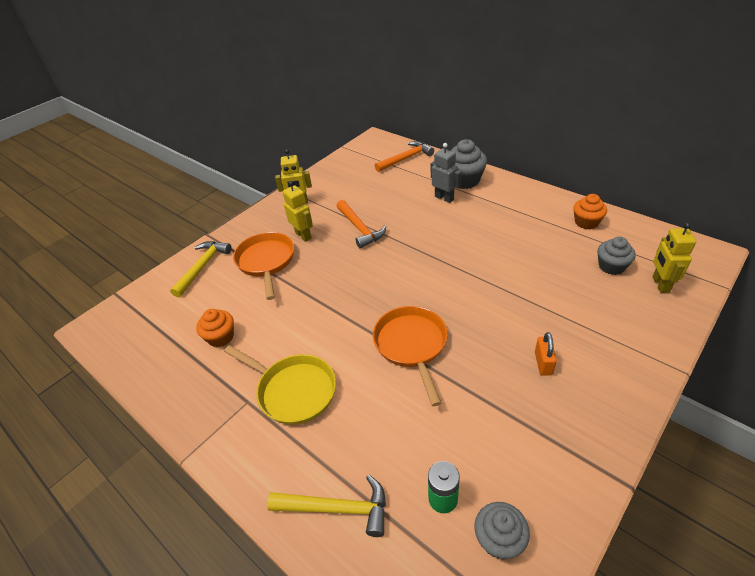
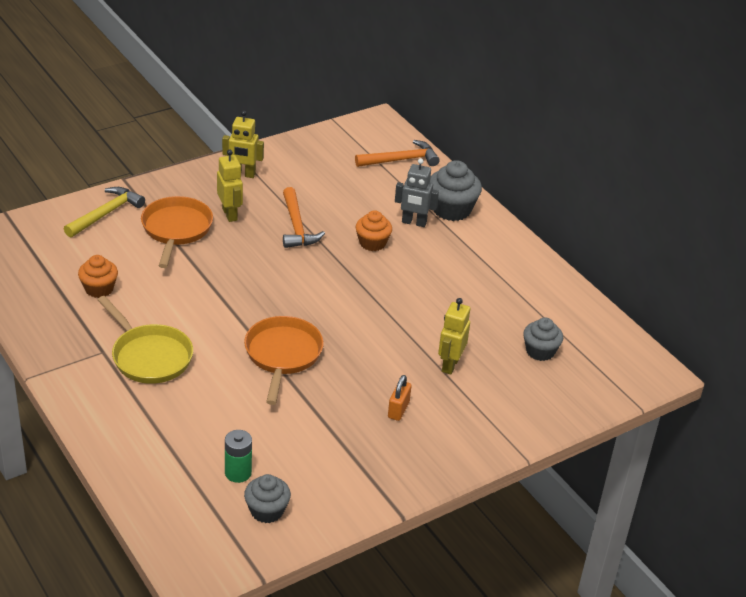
camera: 10 degrees right, 5 degrees down
(337, 508) = (146, 451): yellow hammer -> none
(444, 198) = (414, 223): grey robot -> grey robot turned 135 degrees clockwise
(586, 222) = (553, 300): orange cupcake -> orange cupcake (372, 243)
(660, 284) = (575, 383): yellow robot -> yellow robot (450, 365)

